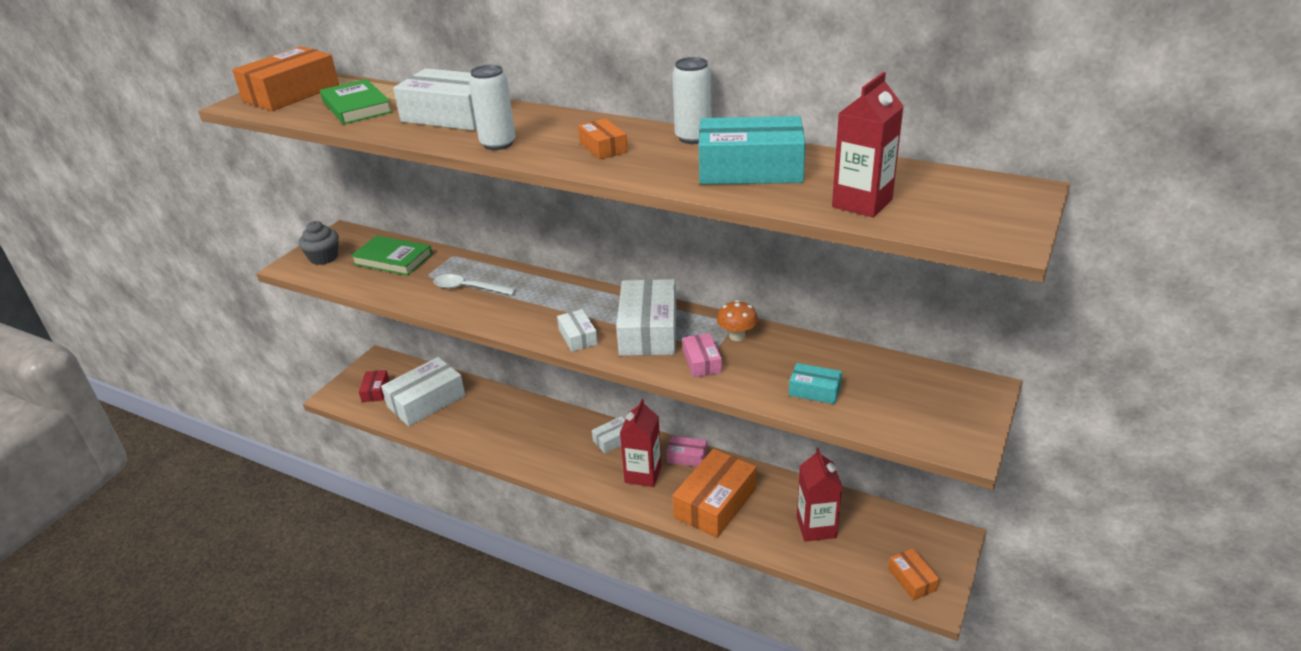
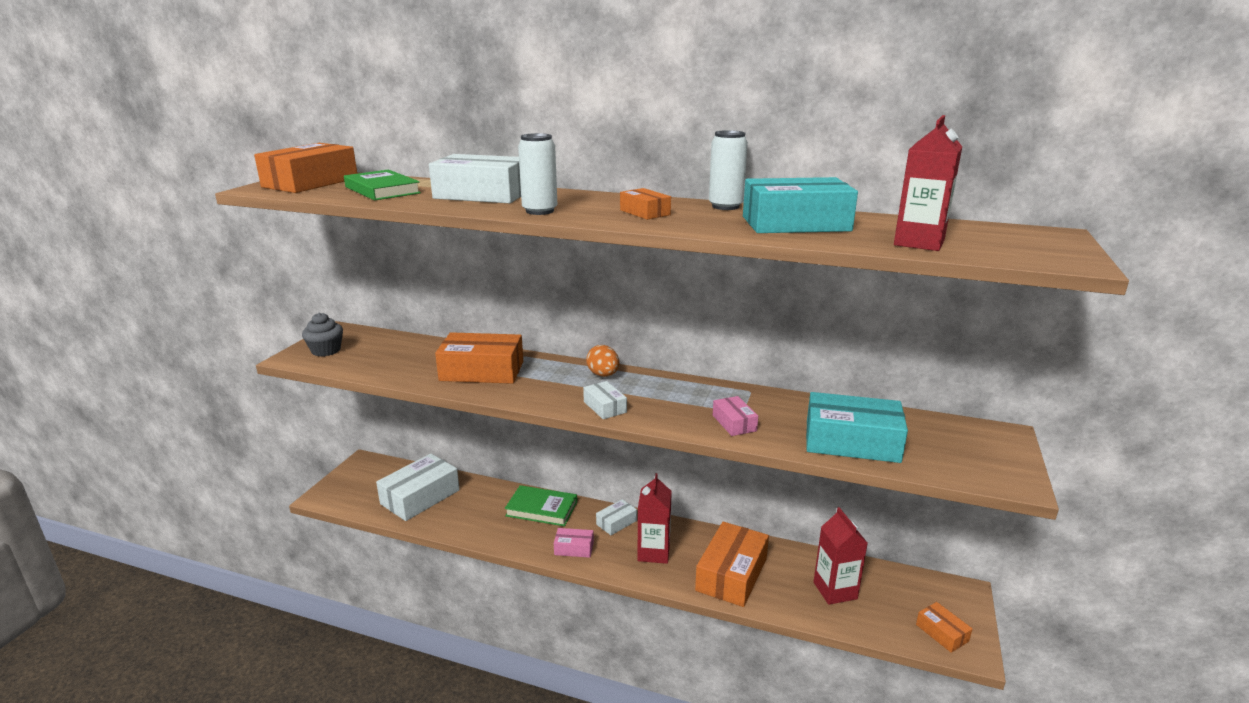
camera: 10 degrees left, 10 degrees down
(375, 391) = (365, 490): red box -> none
(393, 259) = (398, 350): green book -> green book (541, 509)
(468, 288) = (482, 371): white spoon -> orange box
(588, 297) = (603, 375): none -> orange egg
(648, 330) = (671, 399): white box -> none
(687, 457) = (692, 534): pink box -> pink box (574, 548)
(737, 336) = (758, 401): orange mushroom -> none
(814, 390) = (851, 442): turquoise box -> turquoise box, size x1.98

